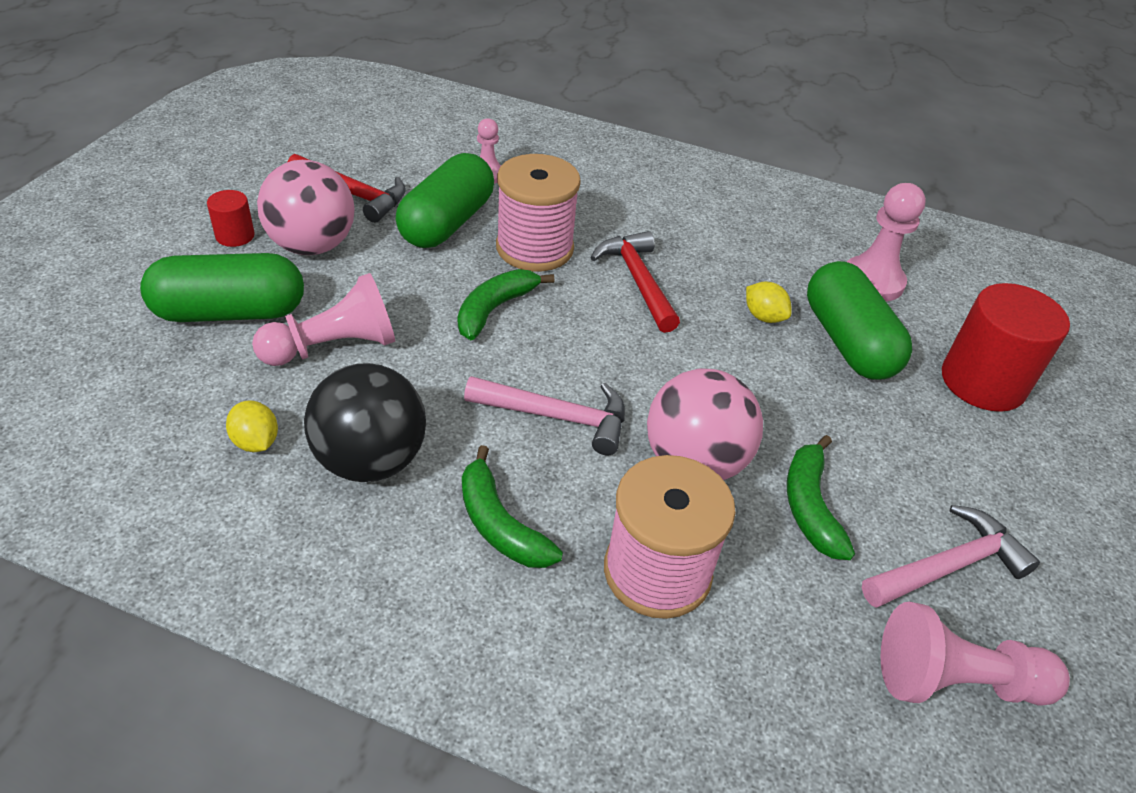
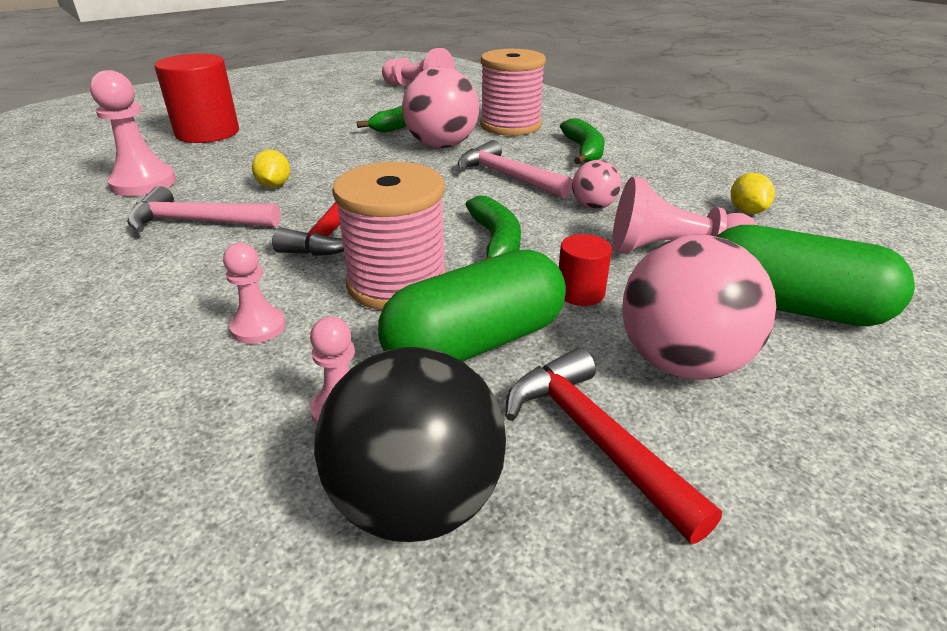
camera: 145 degrees left, 10 degrees down
(235, 236) = (807, 412): red cylinder -> red cylinder (580, 293)
(370, 460) = (657, 186): black ball -> black ball (416, 501)
(431, 391) = (593, 206): none -> pink ball
(494, 309) = (496, 242): green banana -> green banana turned 75 degrees counterclockwise
(583, 197) = (258, 327): none -> pink pawn
(847, 342) = (245, 162): green capsule -> none
(948, 566) = (368, 102): pink hammer -> pink hammer (196, 222)

